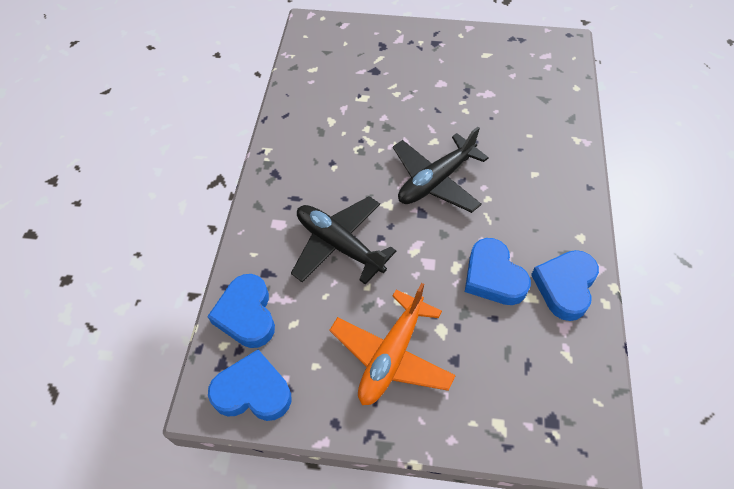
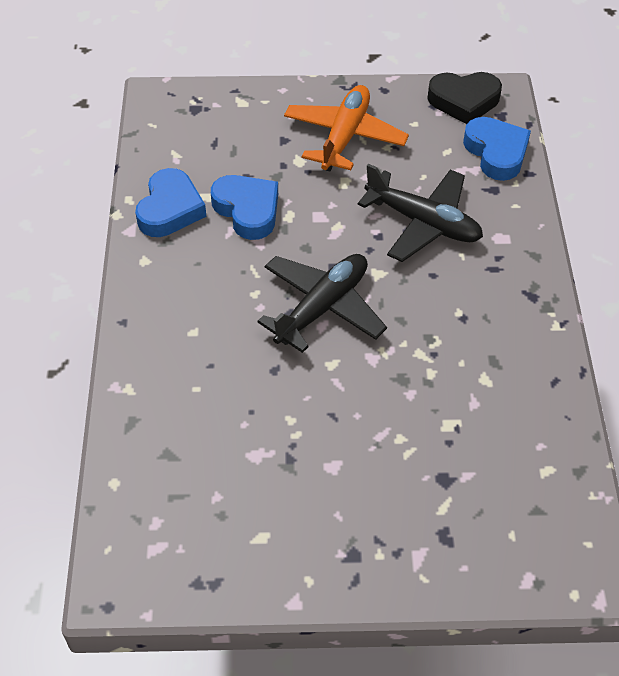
camera: 170 degrees right, 5 degrees down
(253, 391) = (464, 101): blue heart -> black heart

